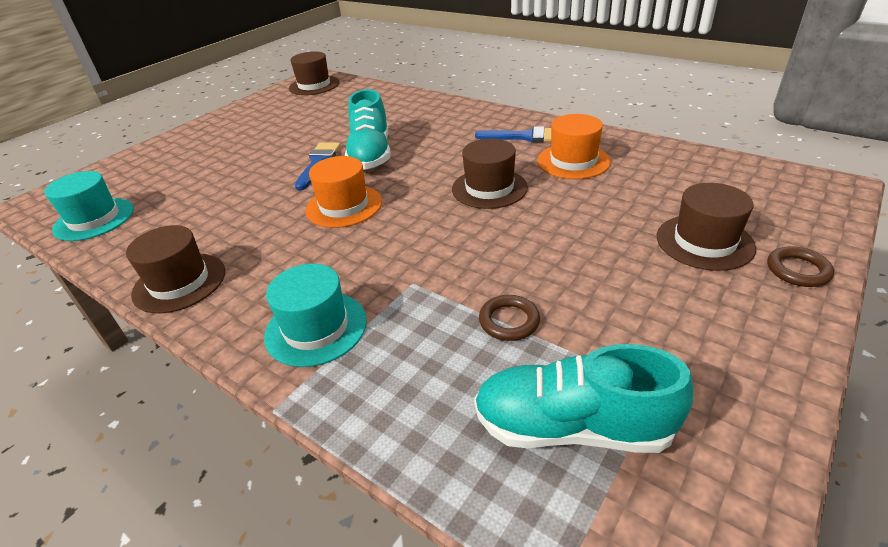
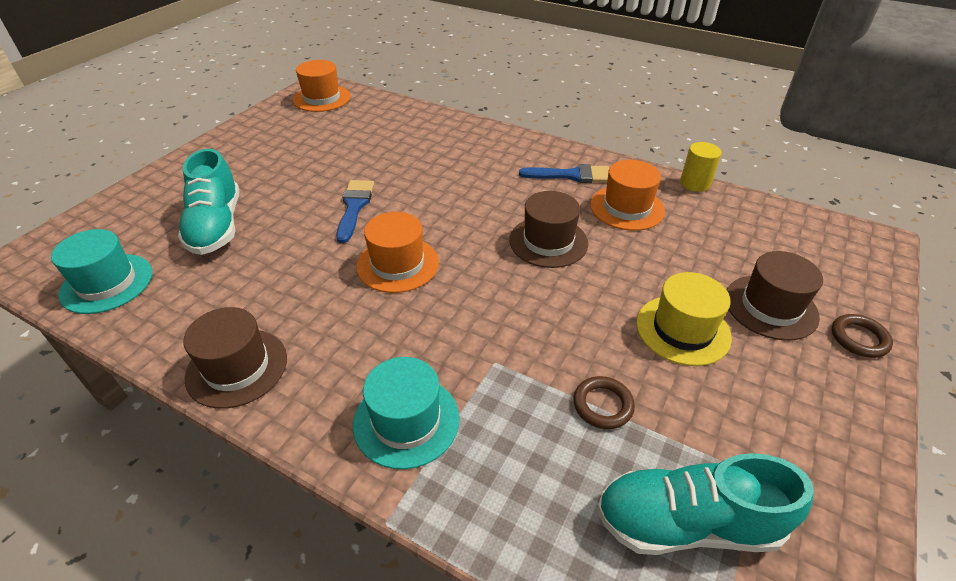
camera: 10 degrees left, 5 degrees up
(314, 85) = (322, 98): brown hat -> orange hat
(371, 154) = (410, 196): turquoise shoe -> turquoise shoe (216, 226)
(606, 260) = (682, 330): none -> yellow hat
(646, 141) = (694, 183): none -> yellow cylinder

